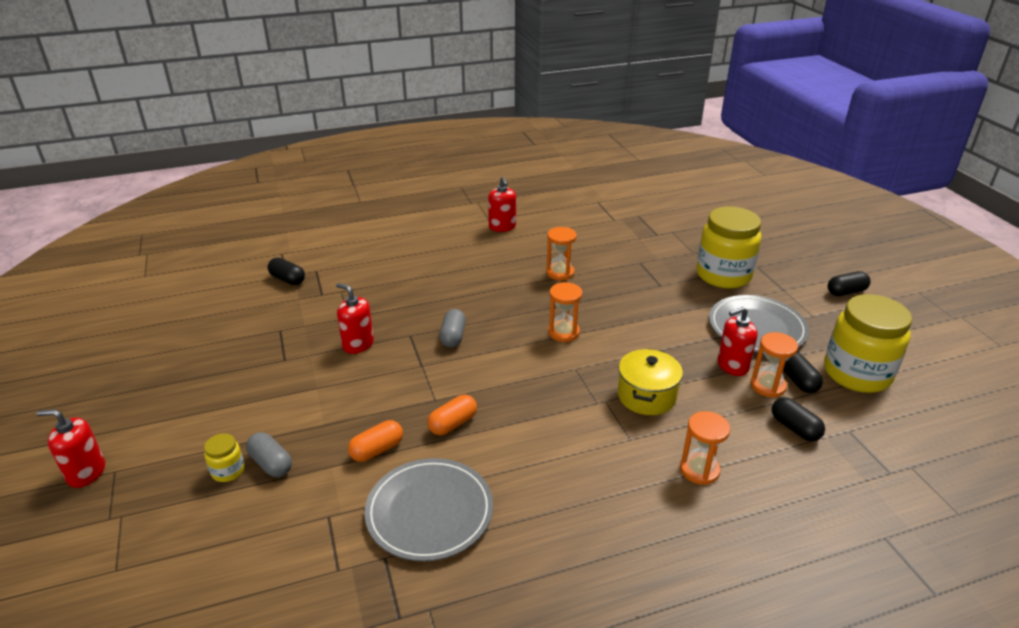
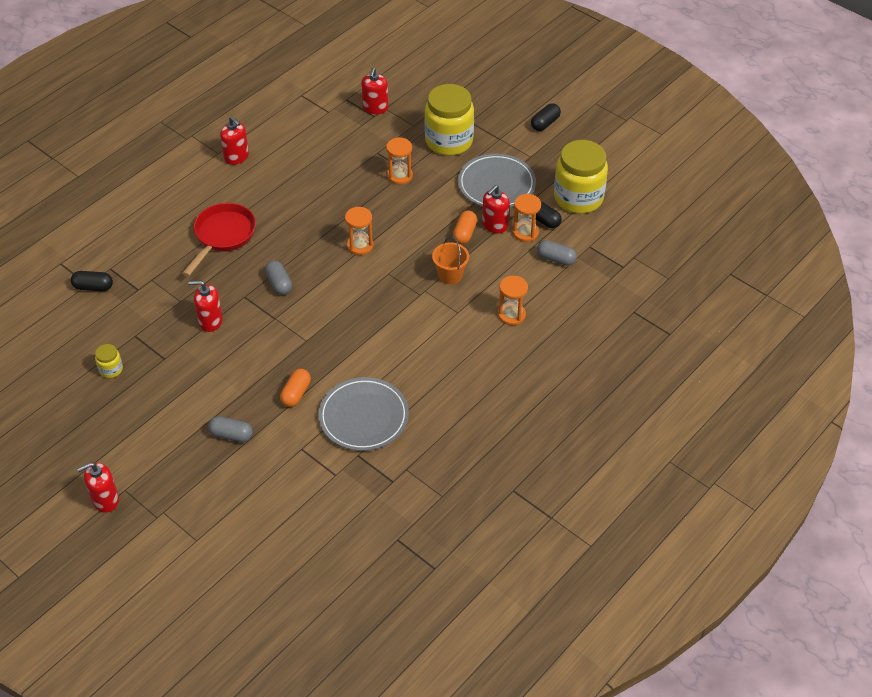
camera: 30 degrees left, 15 degrees up
(228, 471) = (206, 453): yellow jar -> yellow jar (111, 369)
(436, 279) = (222, 236): none -> red pan
(452, 424) = (333, 352): orange capsule -> orange capsule (464, 233)
(560, 273) = (320, 189): orange hourglass -> orange hourglass (400, 176)
(646, 396) = (450, 275): yellow pot -> orange bucket
(662, 229) = (375, 108): none -> red soap dispenser
(794, 428) = (556, 259): black capsule -> grey capsule

